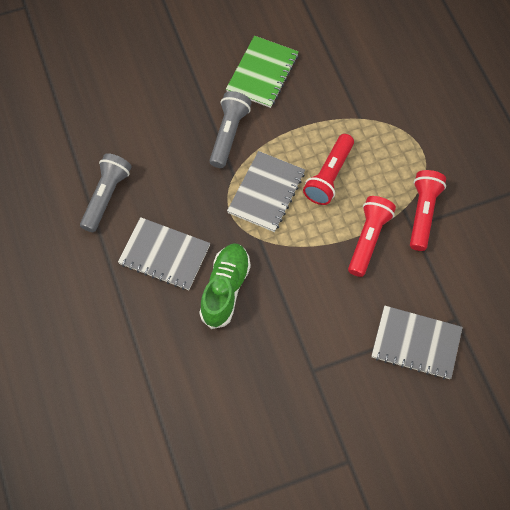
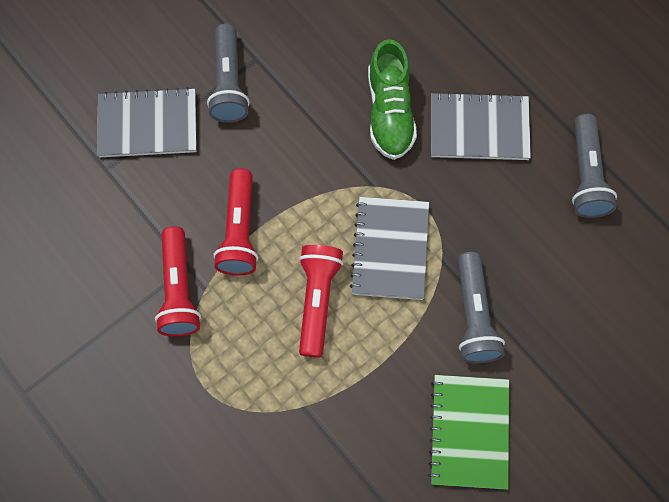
camera: 160 degrees right, 5 degrees up
(342, 356) = (229, 83): none -> grey flashlight

